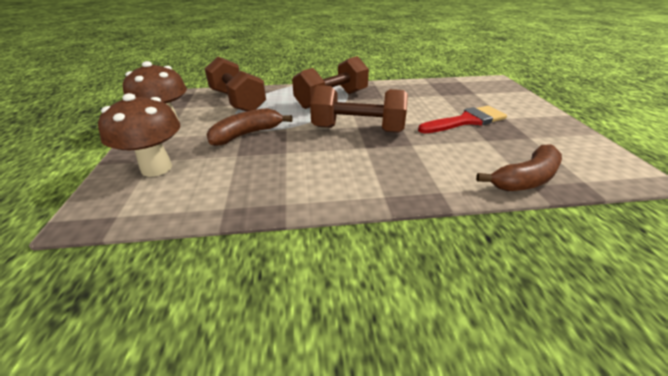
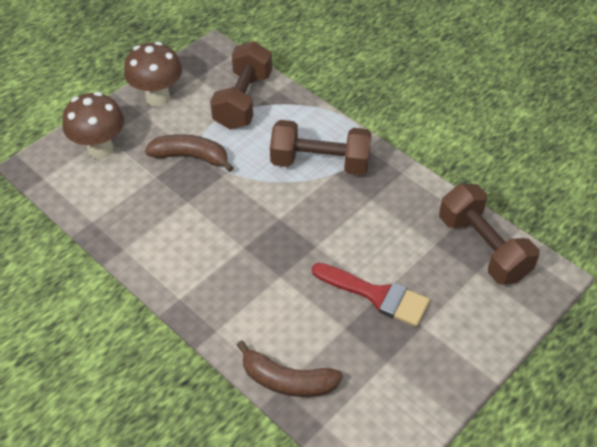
camera: 50 degrees right, 15 degrees up
(358, 129) = (272, 222): brown dumbbell -> brown dumbbell (483, 248)

